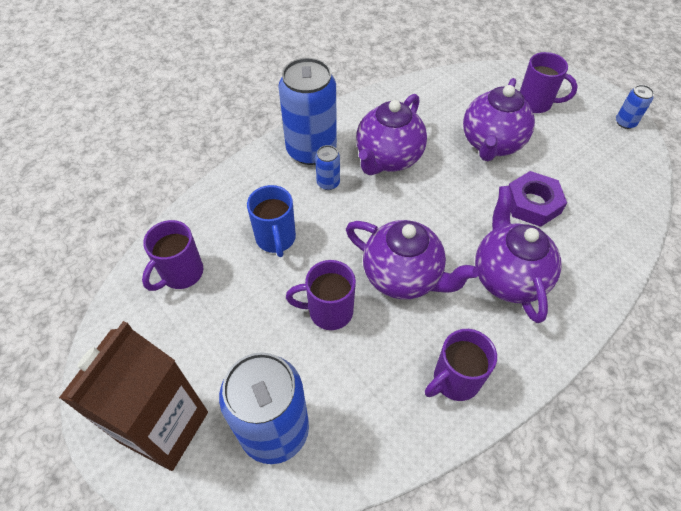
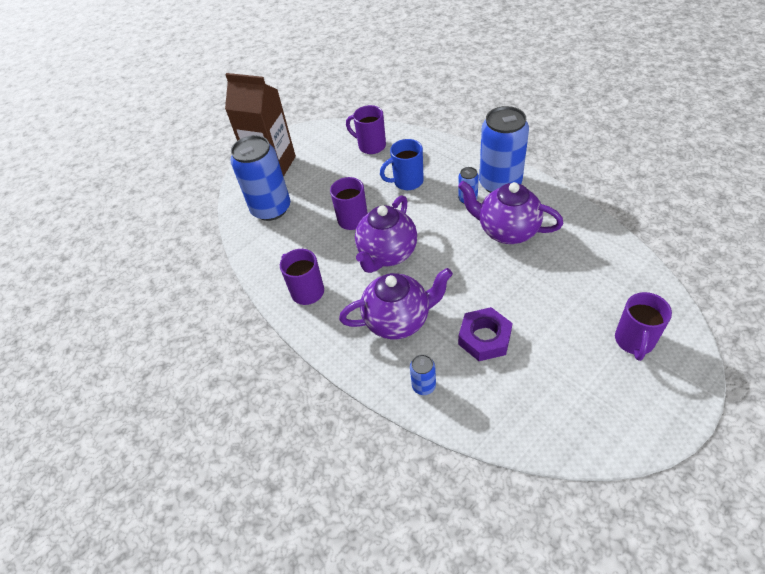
camera: 90 degrees right, 5 degrees down
(491, 144) = (553, 303): purple teapot -> none
(625, 122) = (641, 433): blue can -> blue can (424, 386)

